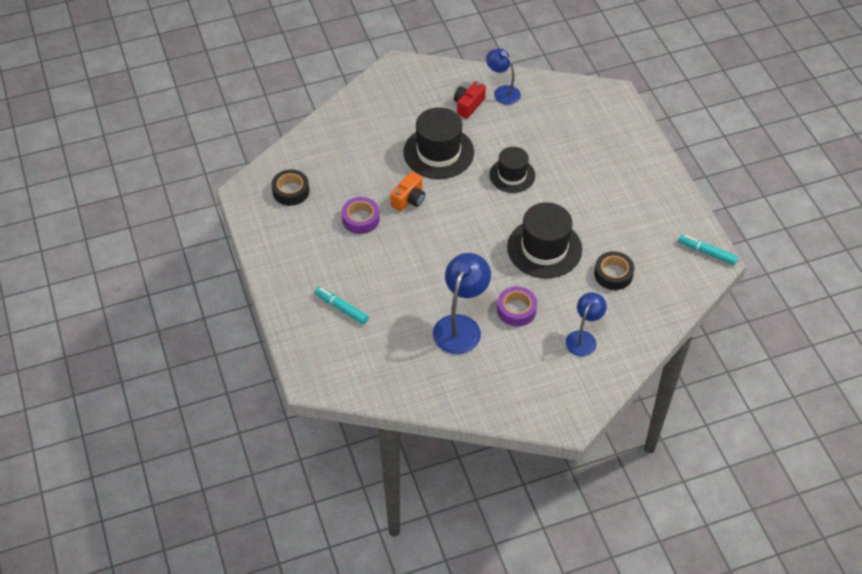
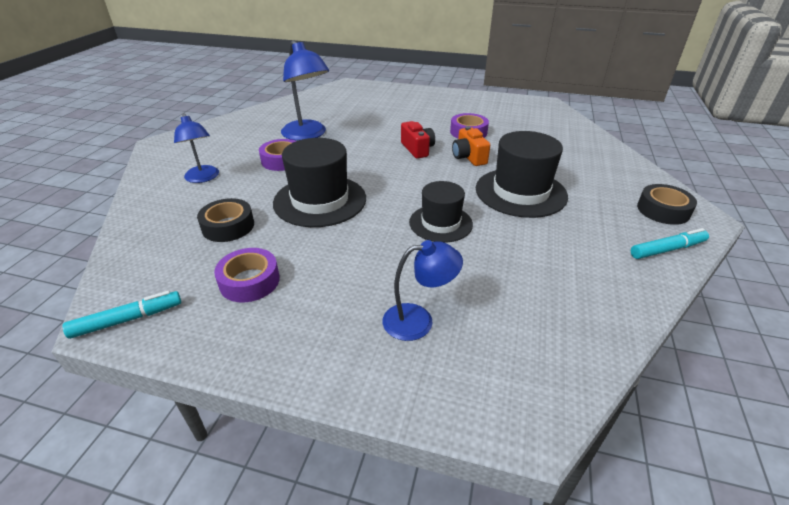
camera: 125 degrees right, 15 degrees down
(291, 191) = (530, 117): black tape -> black tape (663, 210)
(341, 308) = (389, 104): turquoise marker -> turquoise marker (667, 249)
(468, 105) = (592, 240): red camera -> red camera (417, 149)
(502, 92) = (606, 281): blue lamp -> blue lamp (418, 320)
(640, 226) = (249, 281): none -> purple tape

